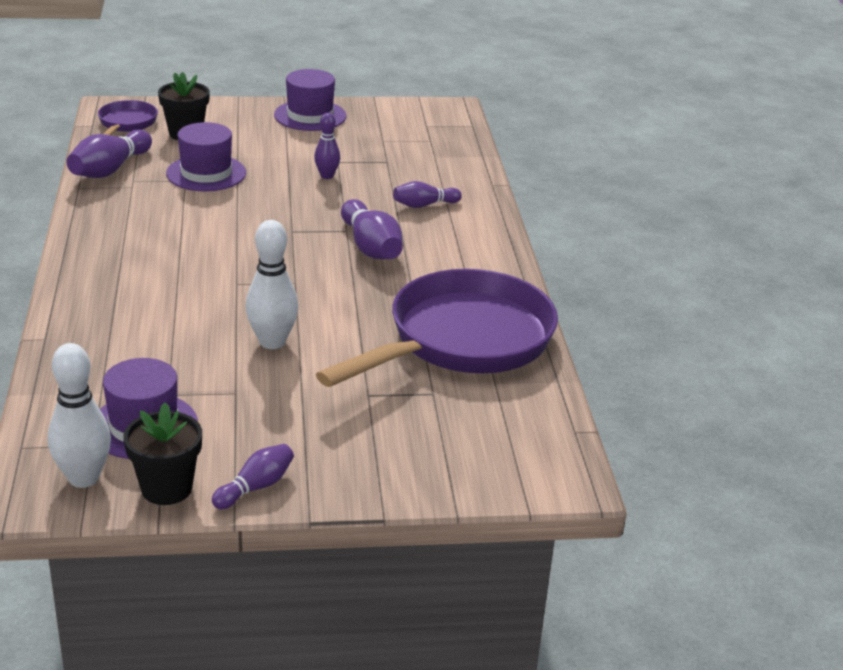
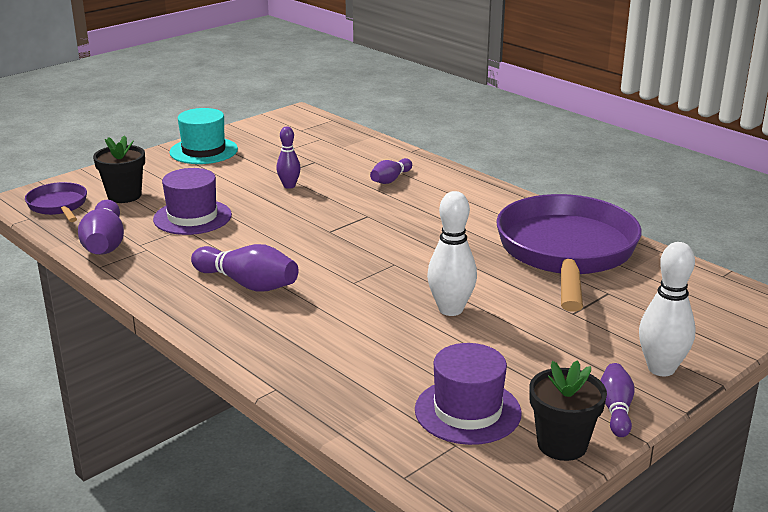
camera: 35 degrees left, 5 degrees down
(83, 478) = (492, 472): white bowling pin -> white bowling pin (661, 369)
(310, 115) = (203, 151): purple hat -> turquoise hat
(371, 247) = (404, 220): purple bowling pin -> purple bowling pin (248, 284)

